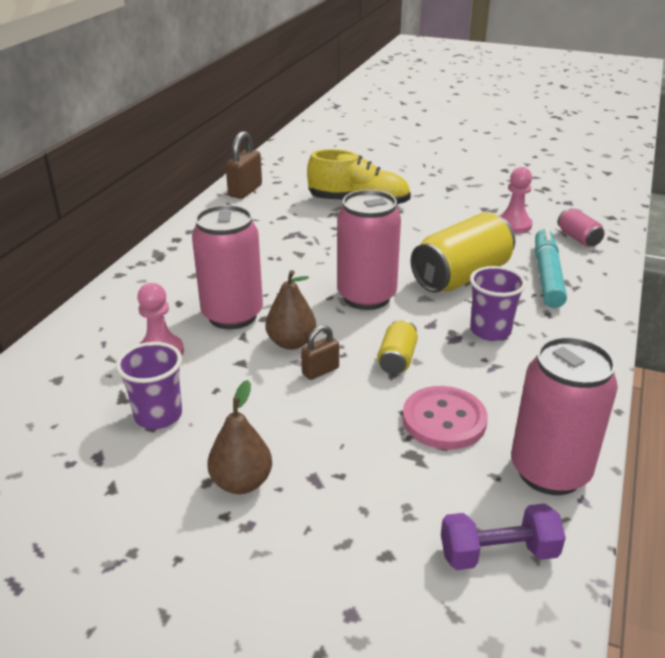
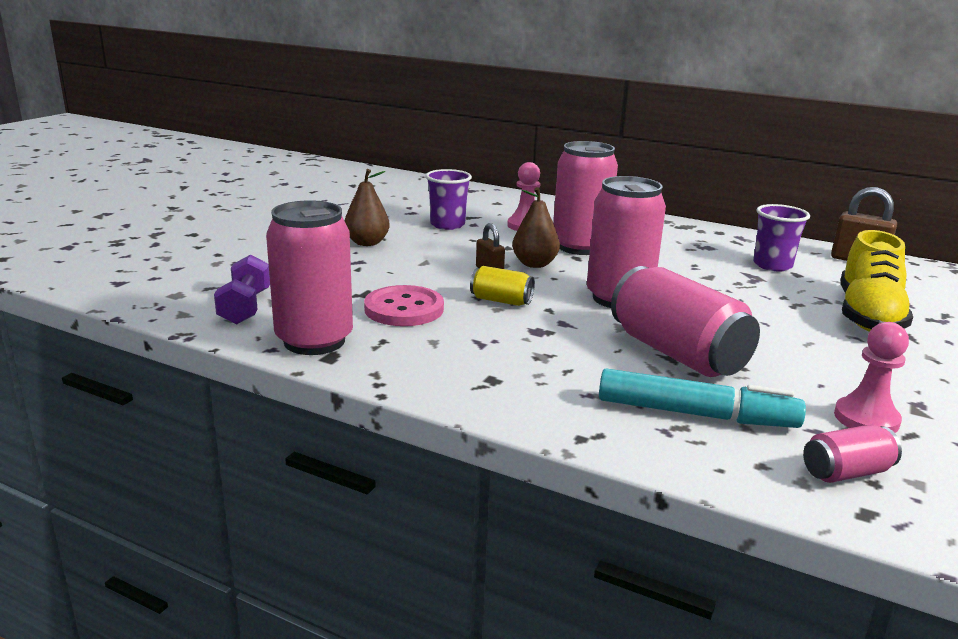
camera: 95 degrees right, 10 degrees down
(461, 276) = (677, 353): yellow can -> pink can
(490, 331) = (549, 351): purple cup -> purple cup (772, 265)

